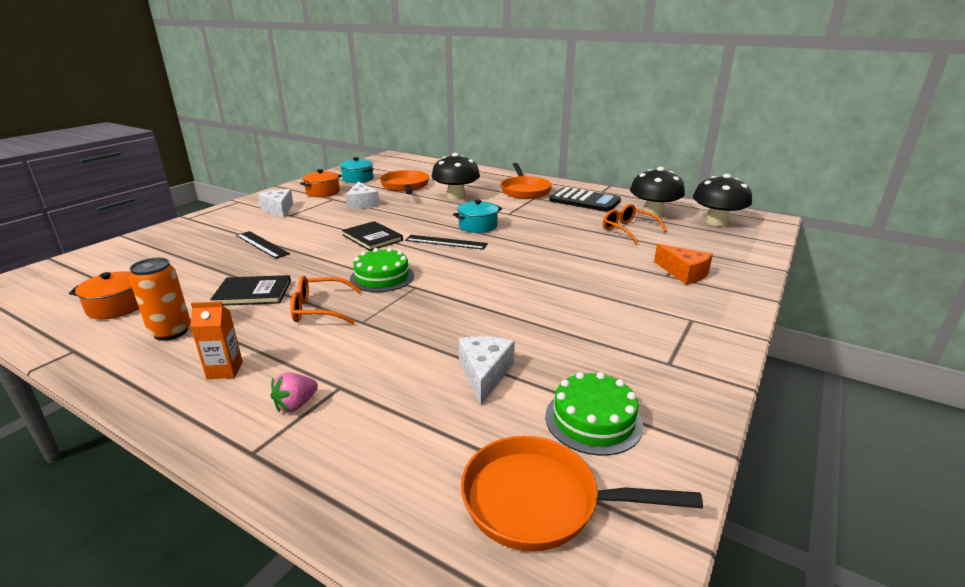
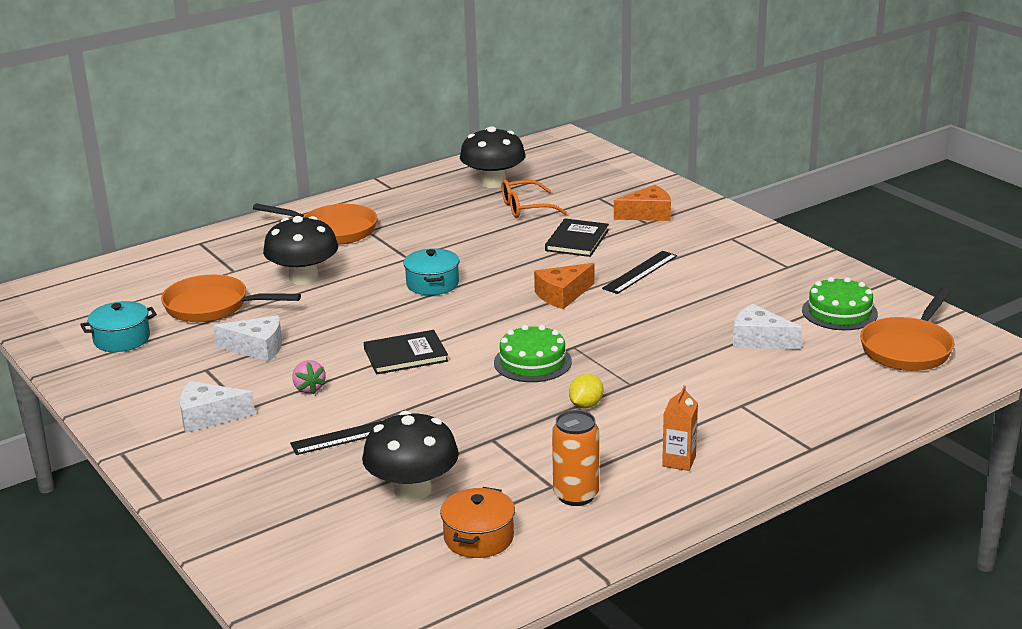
camera: 65 degrees left, 0 degrees up
(253, 293) = (511, 444): black book -> black book (577, 240)
(296, 405) = (756, 427): pink strawberry -> pink strawberry (309, 388)
(319, 309) = (586, 405): orange glasses -> yellow lemon
(323, 192) = (161, 375): orange pot -> none
(446, 242) = (465, 311): black ruler -> black ruler (640, 272)
(498, 267) = (562, 295): none -> orange cheese
(584, 201) = (413, 205): black calculator -> none
(716, 222) = (547, 162): black mushroom -> black mushroom (413, 490)

